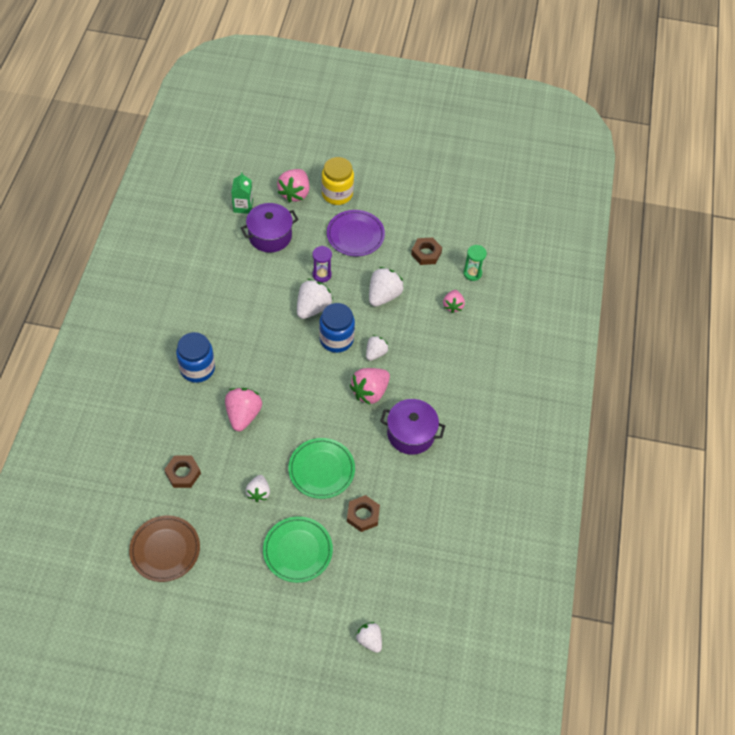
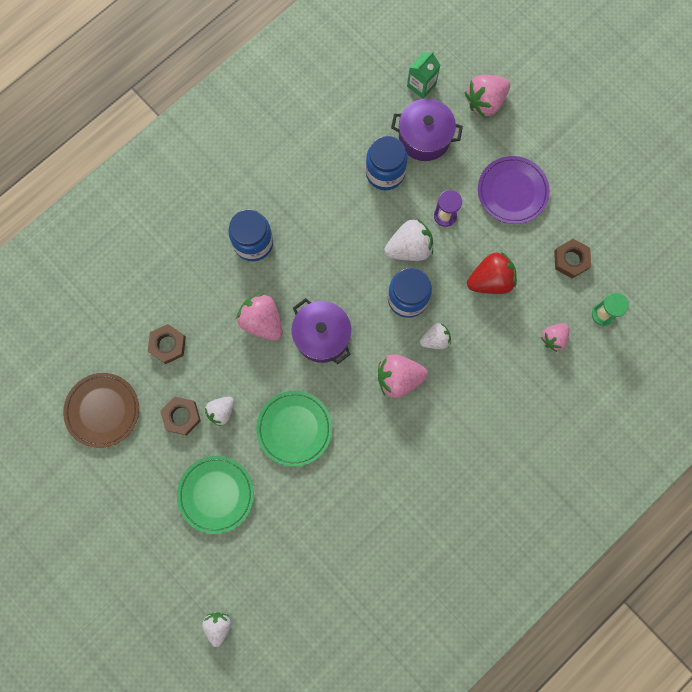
camera: 40 degrees right, 20 degrees up
(243, 415) = (262, 321): pink strawberry -> pink strawberry turned 90 degrees counterclockwise
(259, 272) = (385, 173): none -> blue jar
(337, 194) = (529, 130): yellow jar -> none
(363, 515) = (299, 501): brown nut -> brown nut (181, 416)
(383, 295) = (490, 280): white strawberry -> red strawberry
(411, 434) = (406, 450): purple pot -> purple pot (322, 336)

